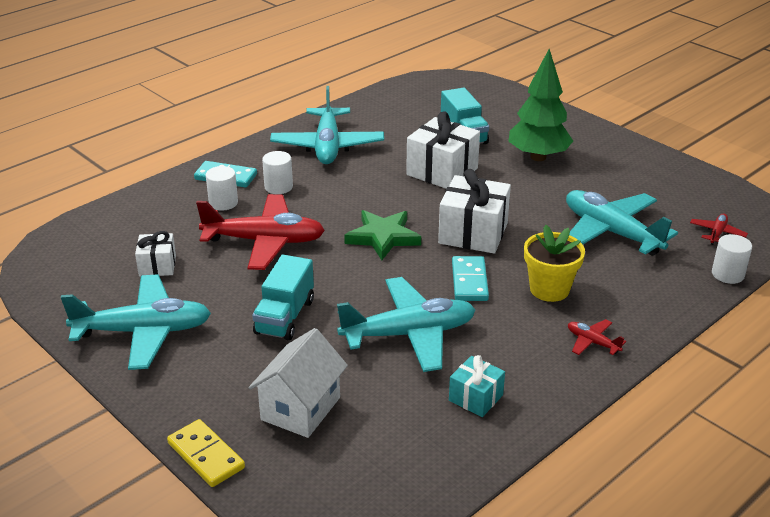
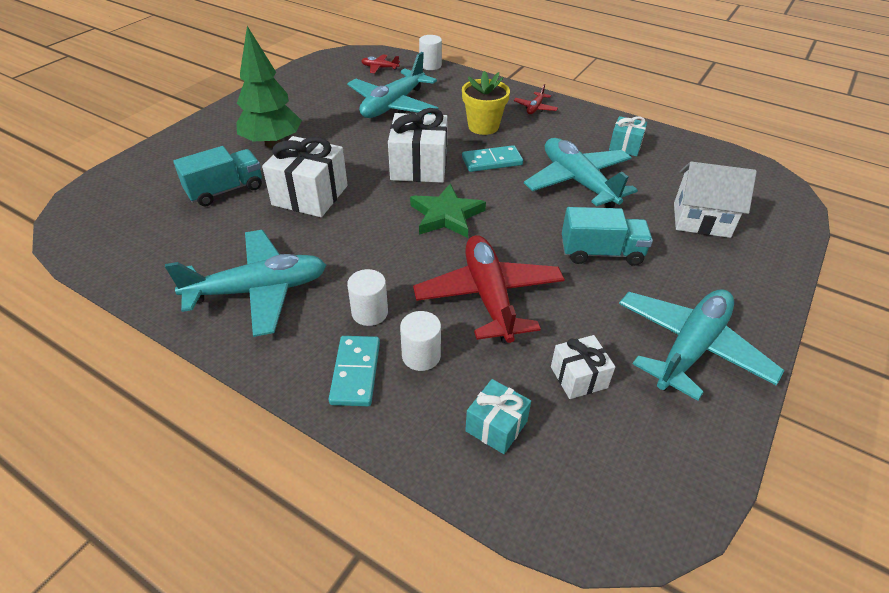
camera: 105 degrees left, 10 degrees up
(143, 332) = (690, 348): turquoise plane -> turquoise plane turned 60 degrees clockwise
(145, 223) = (496, 426): none -> turquoise gift
(206, 455) = (790, 257): yellow domino -> none

